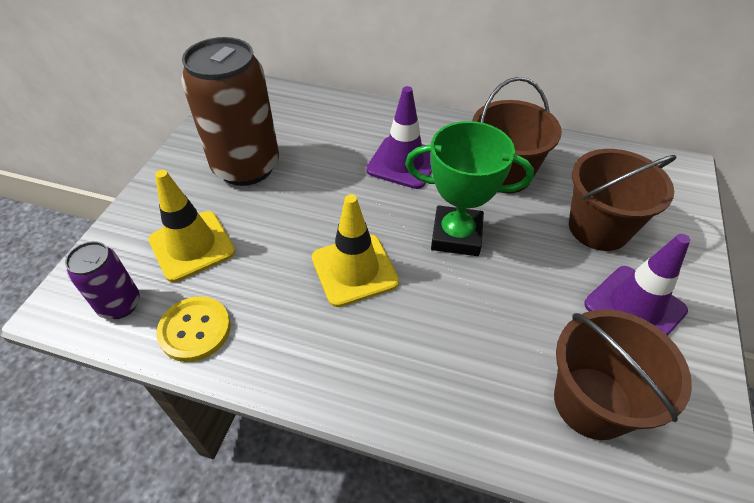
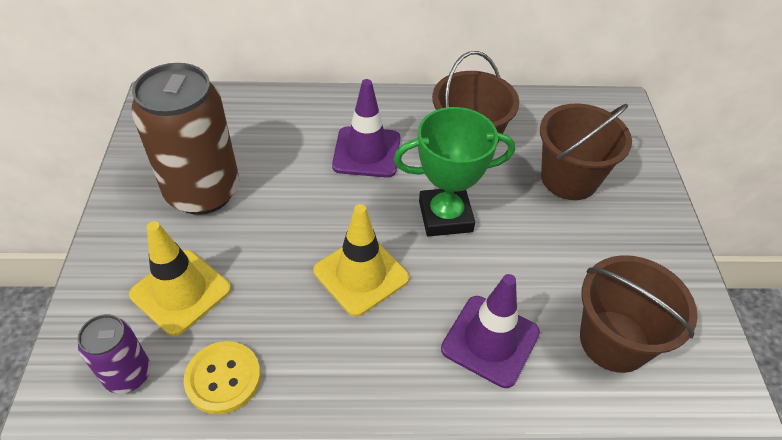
camera: 20 degrees left, 0 degrees up
(634, 307) = (622, 246): purple traffic cone -> purple traffic cone (490, 341)

